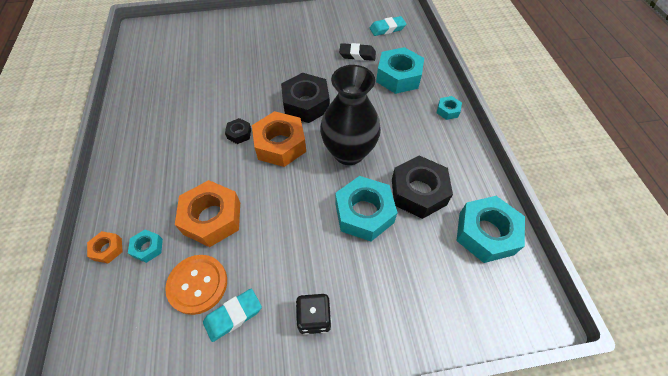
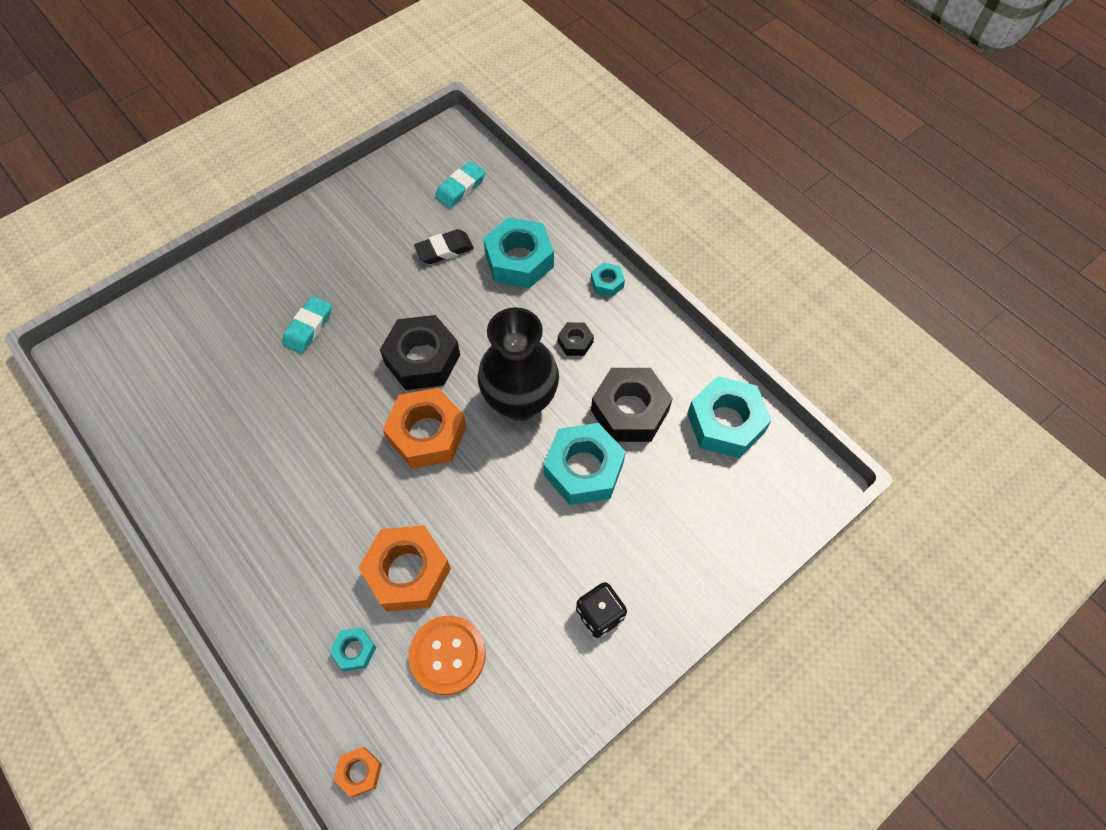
camera: 30 degrees left, 5 degrees up
(108, 249) = (304, 680): orange nut -> orange nut (359, 772)
(233, 315) = (512, 663): turquoise eraser -> turquoise eraser (308, 327)
(239, 134) = (362, 446): black nut -> black nut (575, 342)

